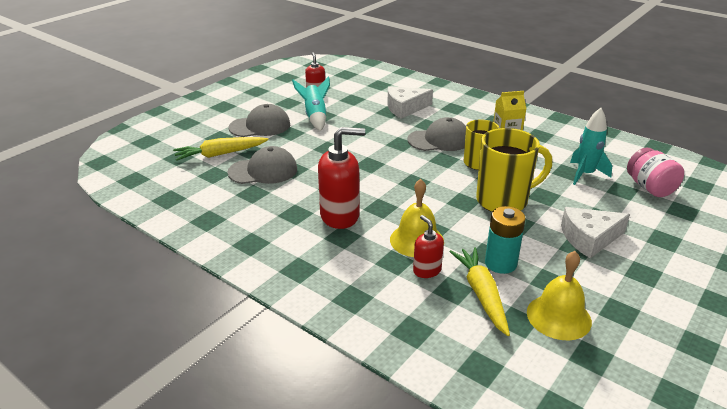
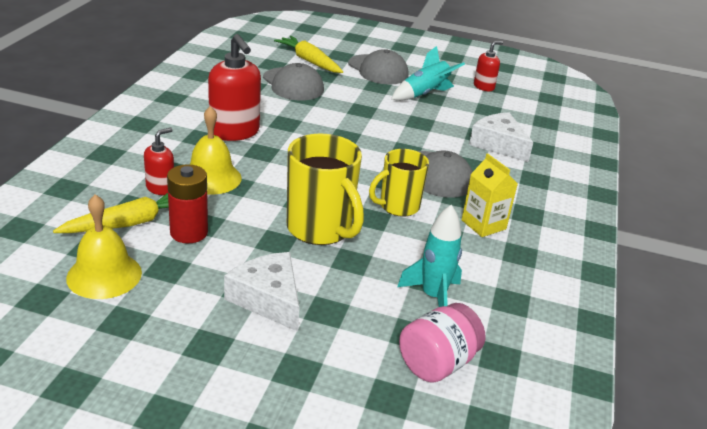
camera: 65 degrees right, 0 degrees up
(500, 263) = (189, 232): turquoise battery -> red battery

